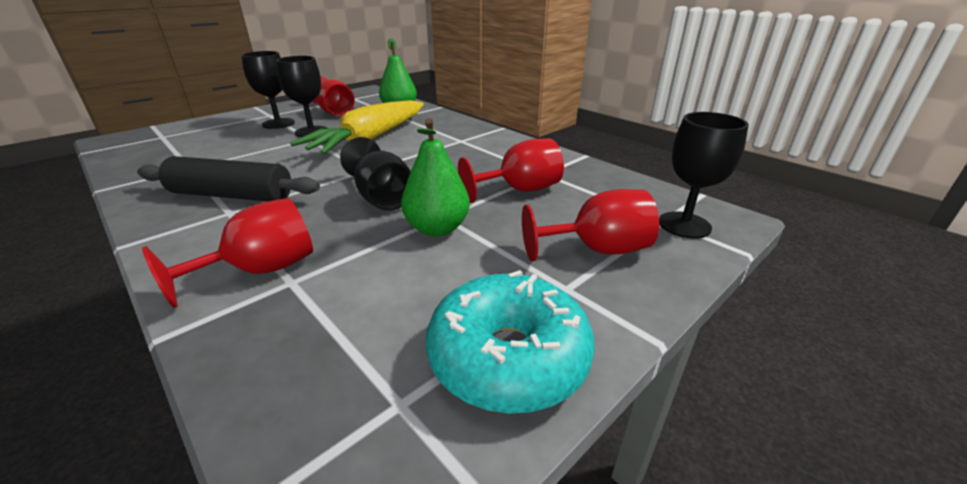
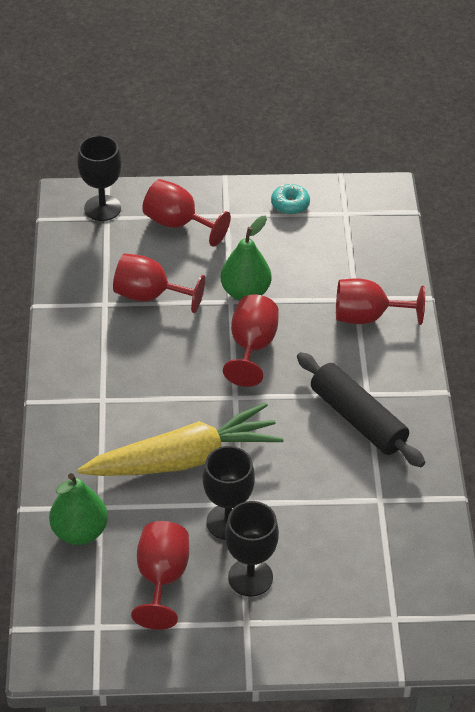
camera: 140 degrees left, 15 degrees up
(382, 197) = (252, 347): black goblet -> red goblet
(508, 357) = (290, 204): turquoise donut -> turquoise donut, size x0.49

